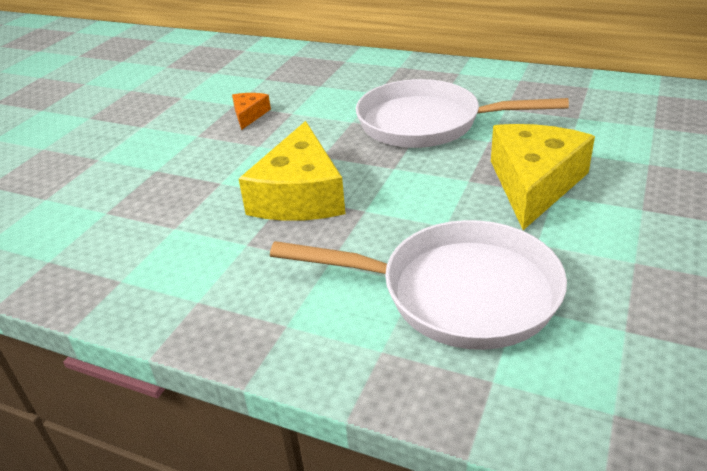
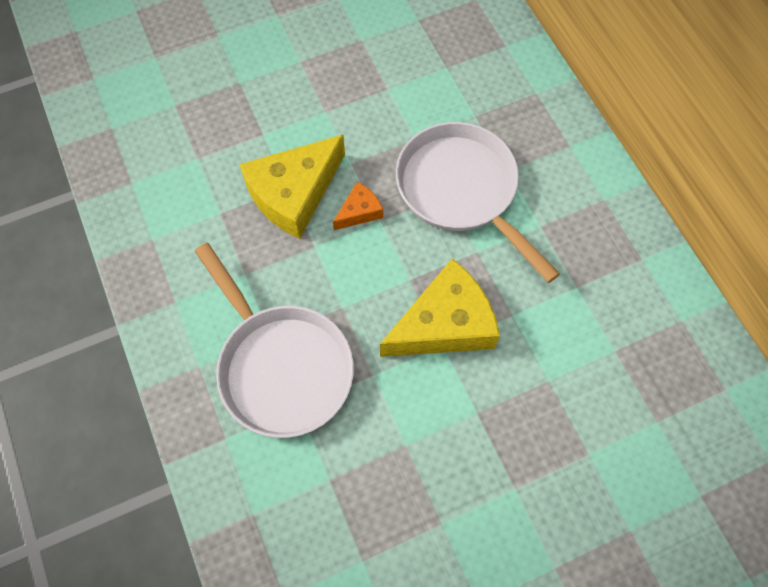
camera: 40 degrees right, 30 degrees up
(249, 115) = (357, 65): orange cheese -> orange cheese (359, 211)

